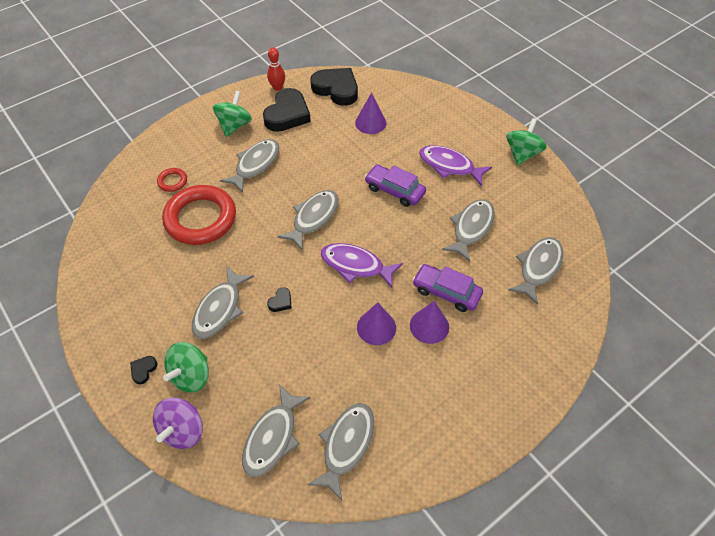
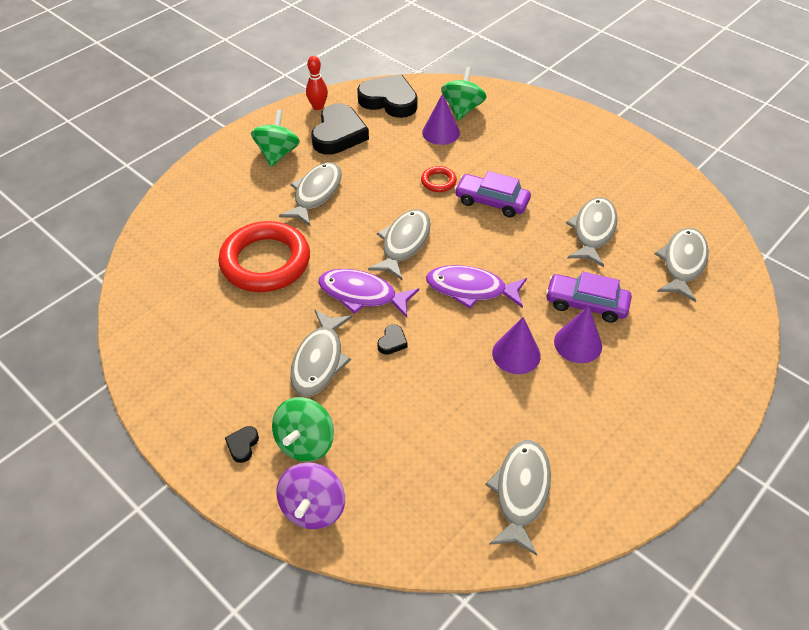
camera: 10 degrees left, 5 degrees down
(172, 181) = (218, 224): red ring -> red ring (438, 181)
(272, 437) = (428, 497): grey fish -> none
(449, 166) = (547, 168): purple fish -> purple fish (362, 294)
(522, 154) = (625, 145): green spinning top -> green spinning top (462, 109)

